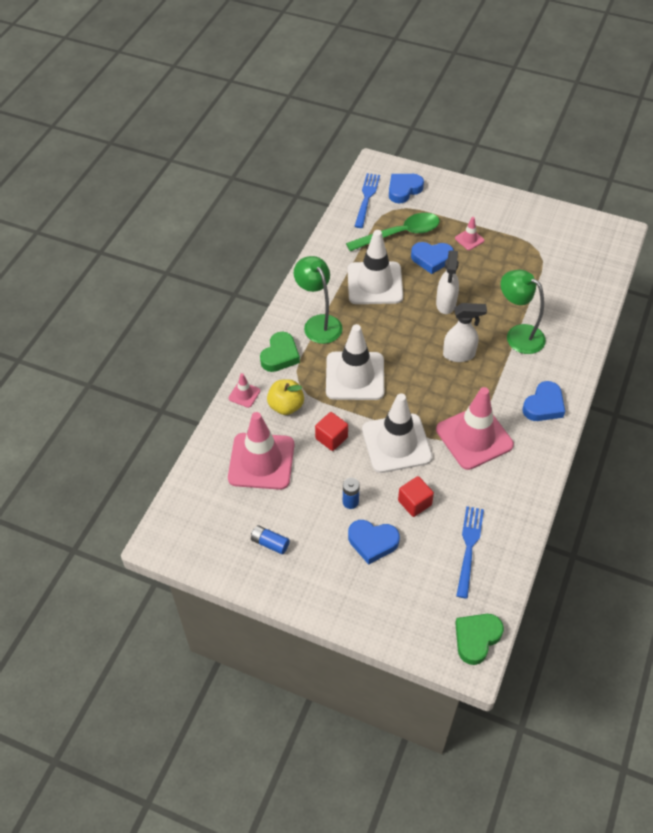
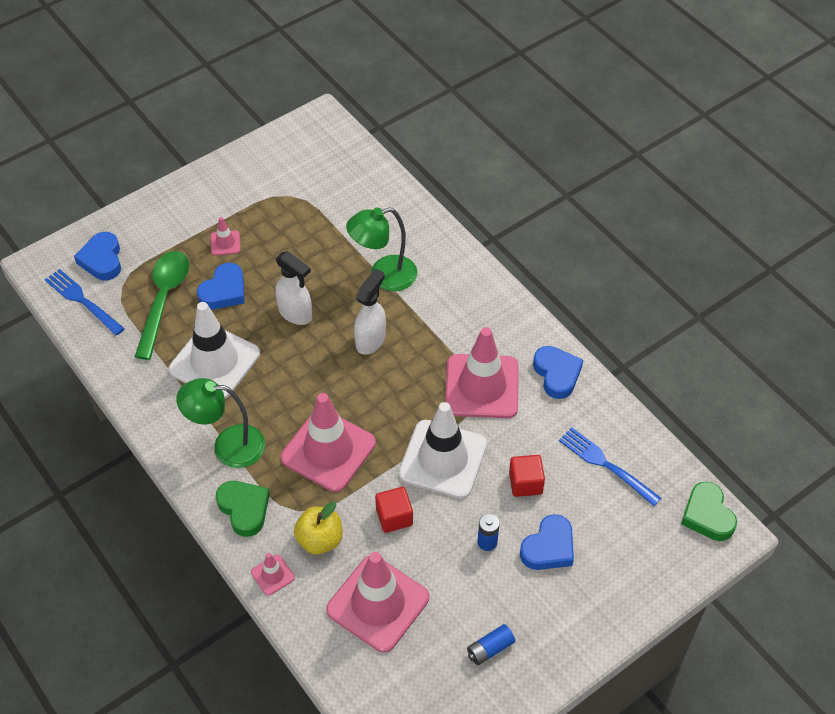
camera: 60 degrees left, 0 degrees up
(355, 376) = (328, 450): white traffic cone -> pink traffic cone
(544, 405) = (484, 307): blue heart -> blue heart (557, 374)

